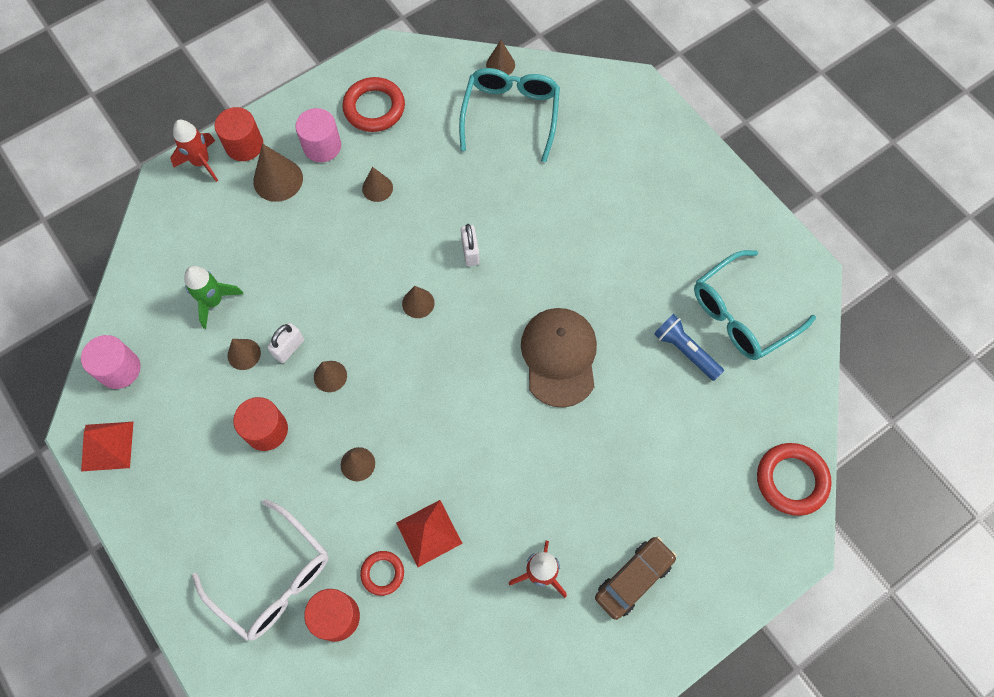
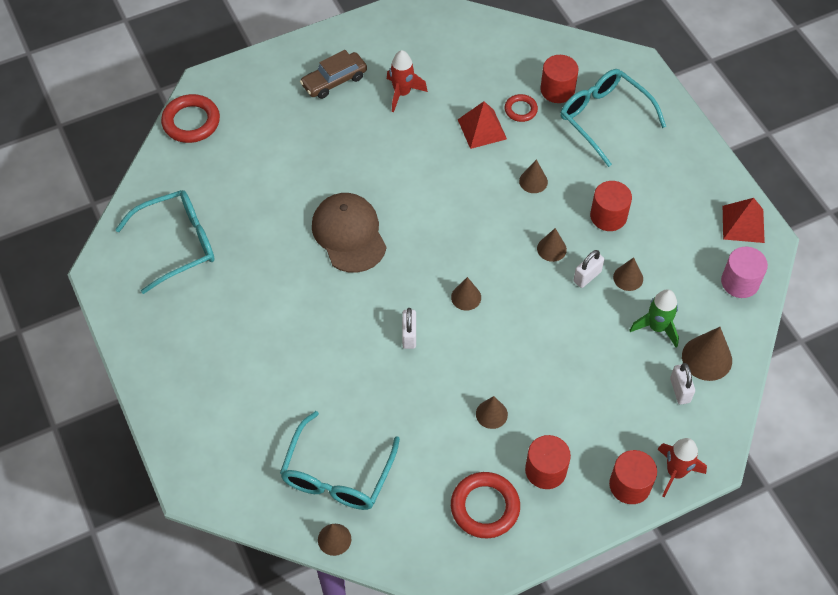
camera: 170 degrees left, 10 degrees down
(193, 239) = (680, 390): none -> white padlock
(273, 578) = (604, 118): white glasses -> turquoise glasses
(278, 179) = (594, 439): brown cone -> brown cone (707, 358)
(322, 146) = (545, 470): pink cylinder -> red cylinder
(559, 357) = (349, 234): brown cap -> brown cap turned 150 degrees clockwise
(685, 351) = (238, 222): blue flashlight -> none

